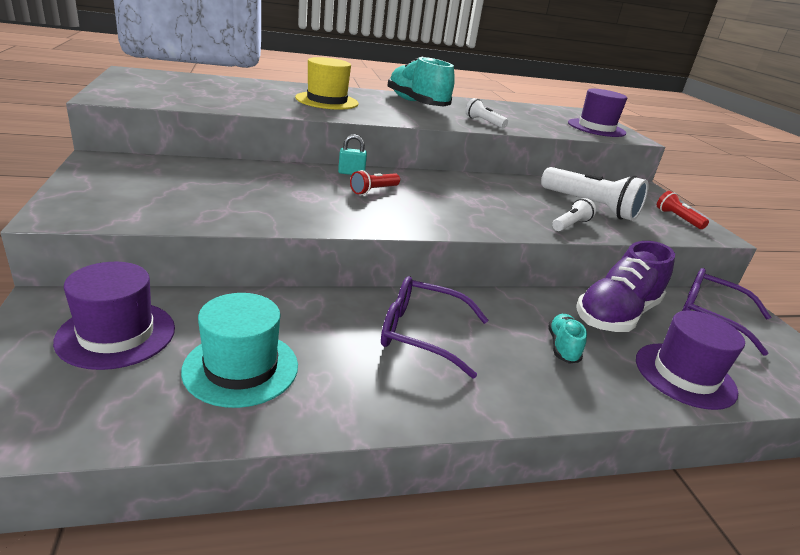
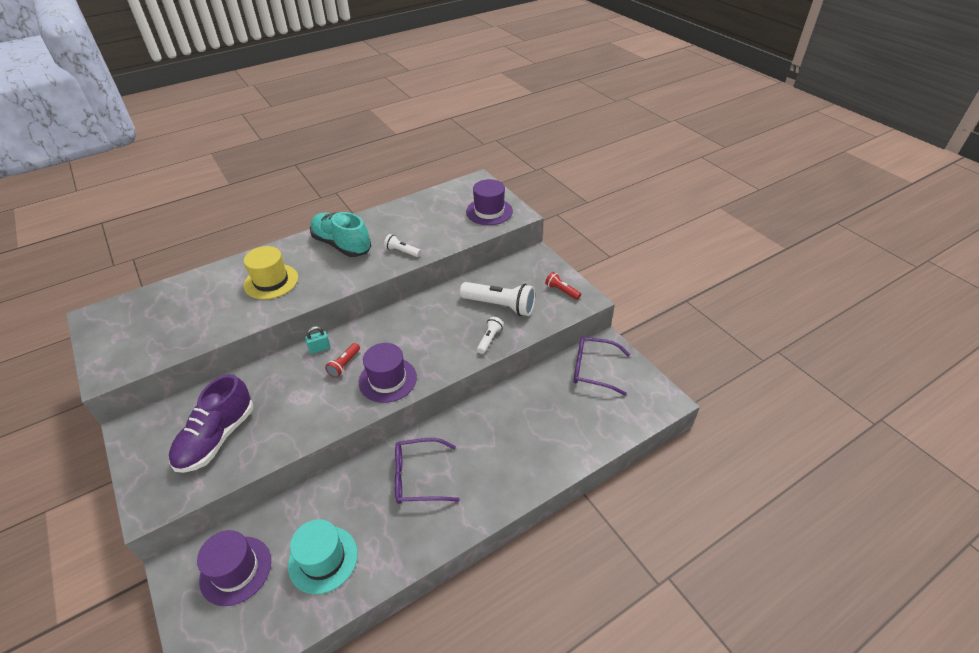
camera: 15 degrees left, 15 degrees up
(562, 347) = (505, 447): turquoise shoe -> none
(616, 315) = (534, 398): purple shoe -> purple shoe (217, 438)
(685, 375) = (578, 437): purple hat -> purple hat (387, 379)

